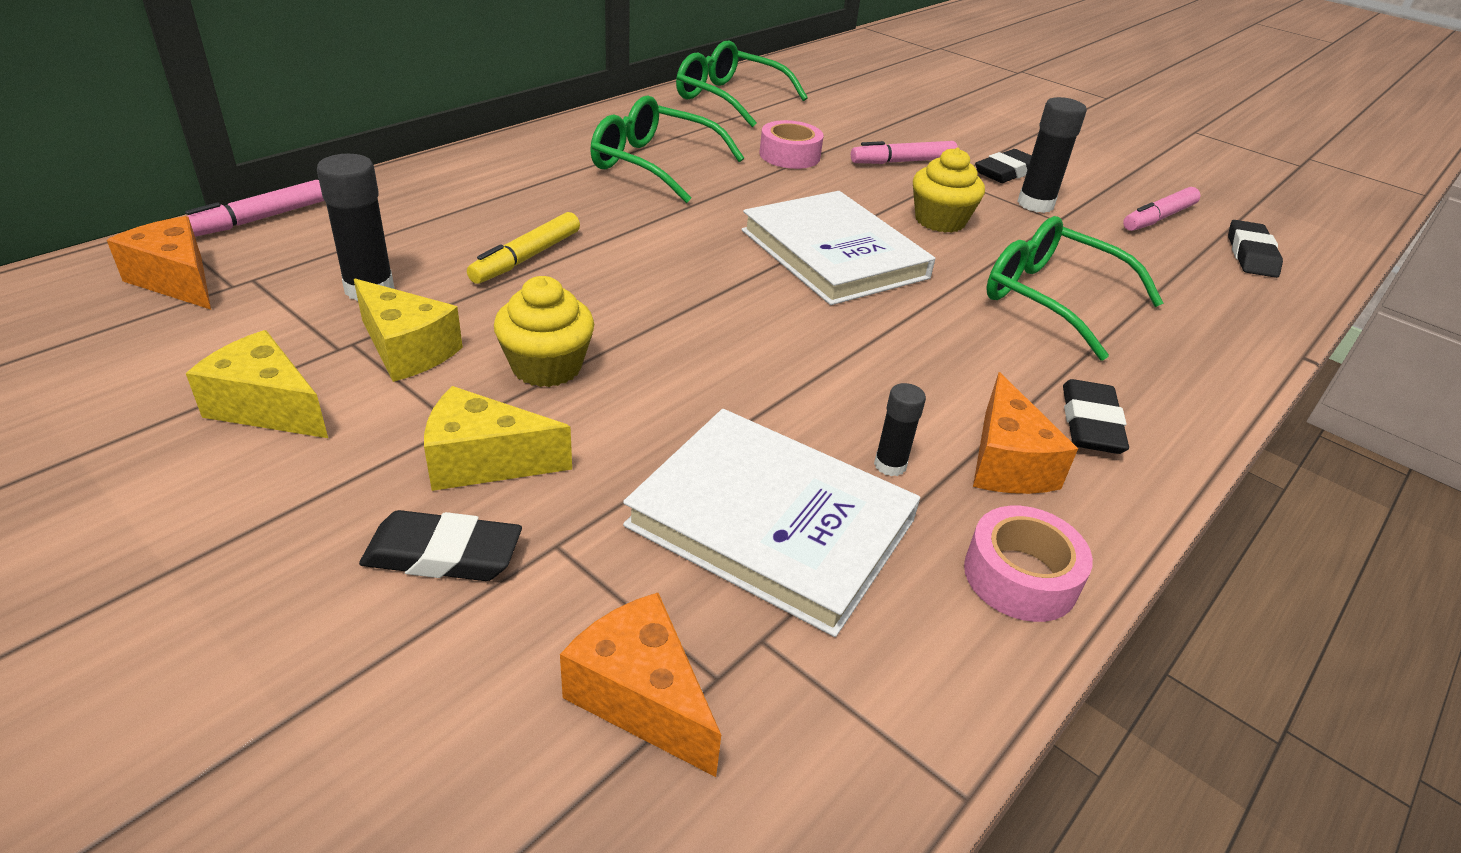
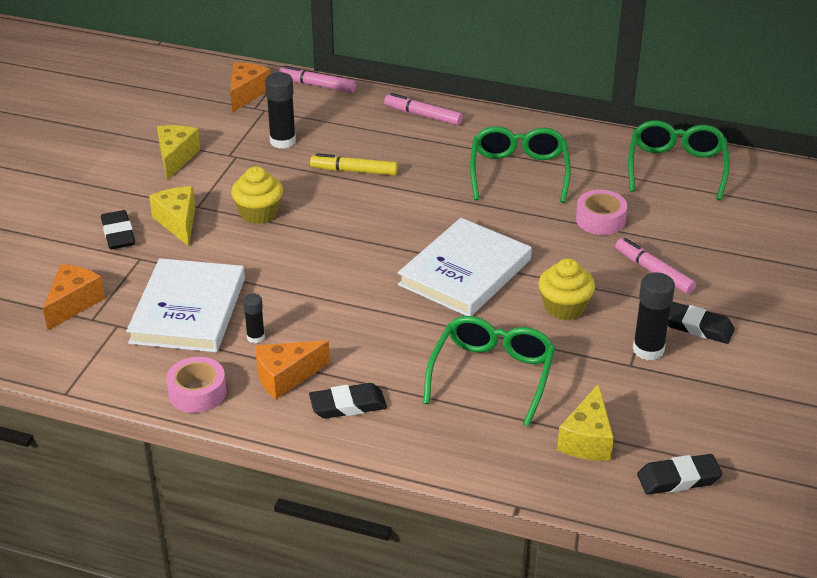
camera: 70 degrees right, 0 degrees up
(407, 350) = (241, 172): yellow cheese -> yellow cheese (587, 439)
(1158, 218) = (697, 421): pink marker -> pink marker (423, 115)

